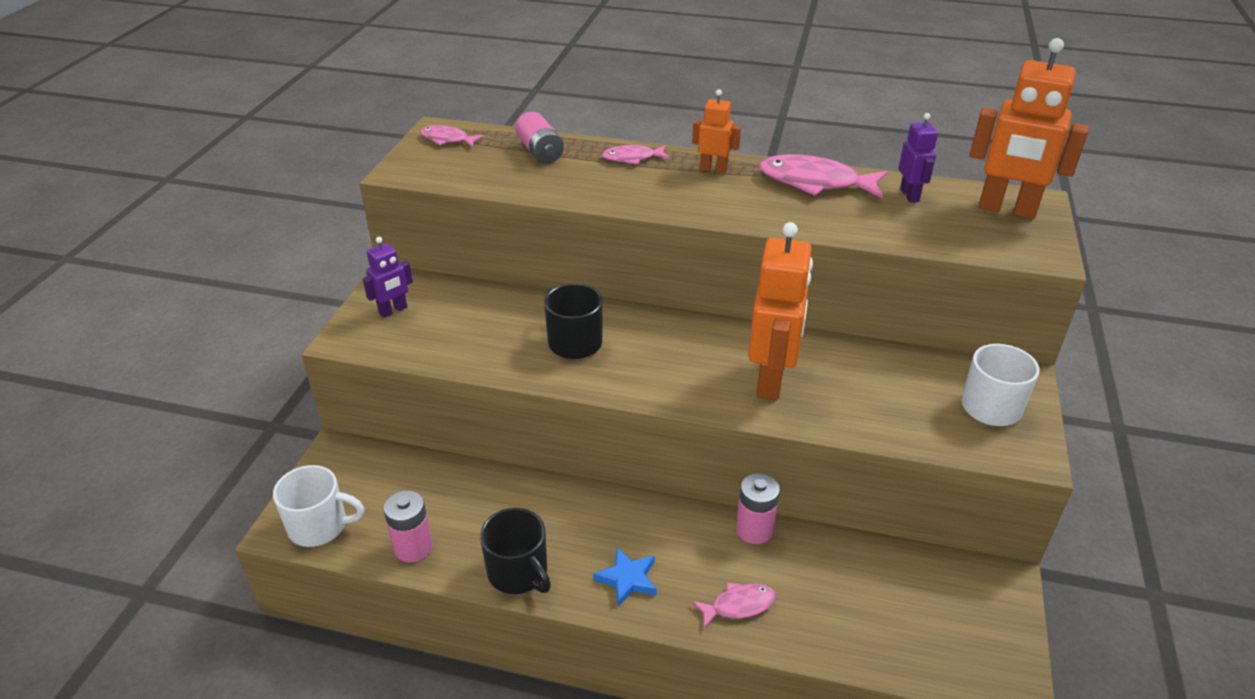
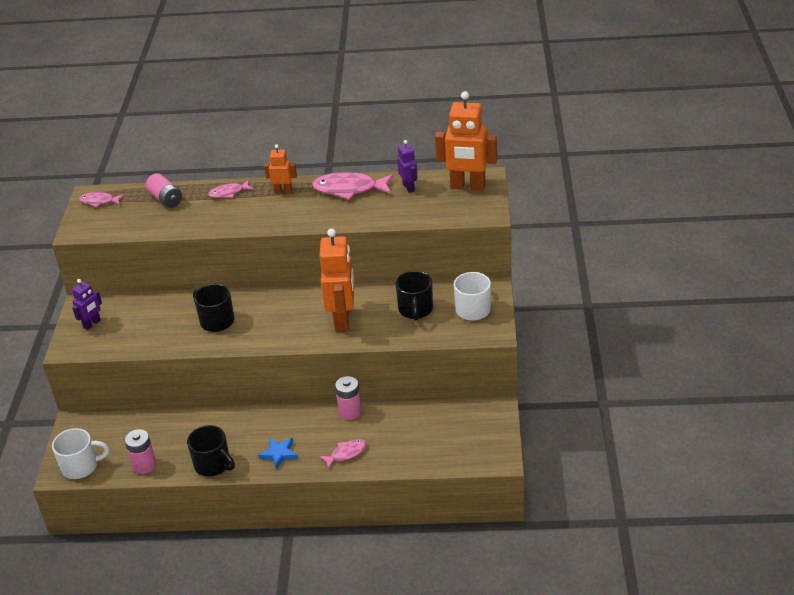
camera: 10 degrees left, 0 degrees up
(892, 387) = (415, 310): none -> black mug

